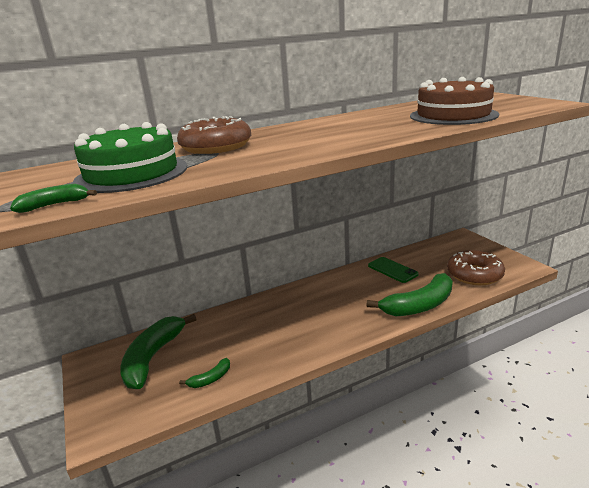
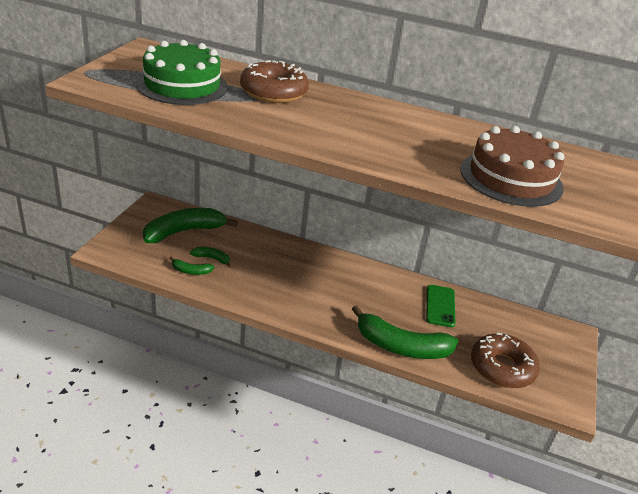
camera: 40 degrees right, 10 degrees up
(54, 205) = (106, 86): green banana -> green banana (212, 258)

